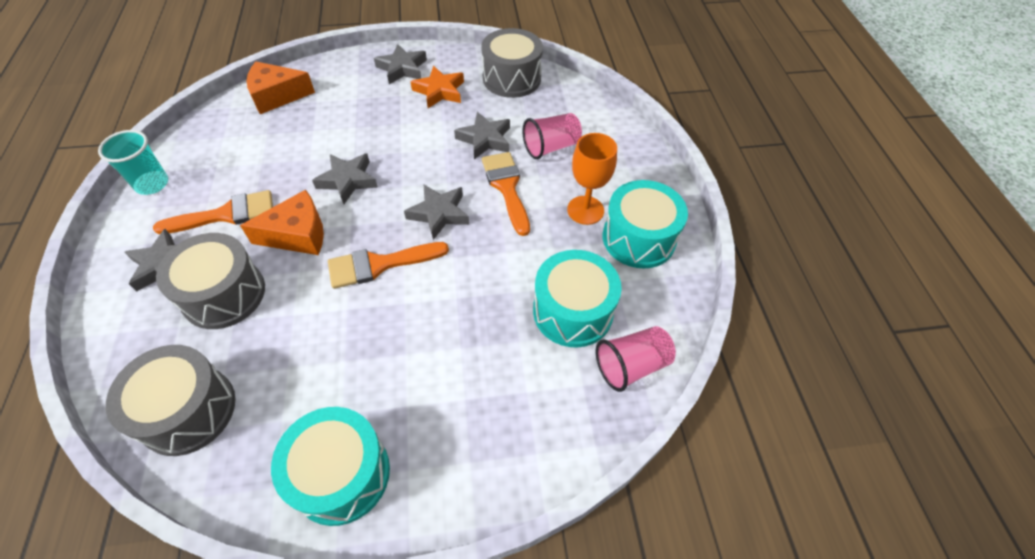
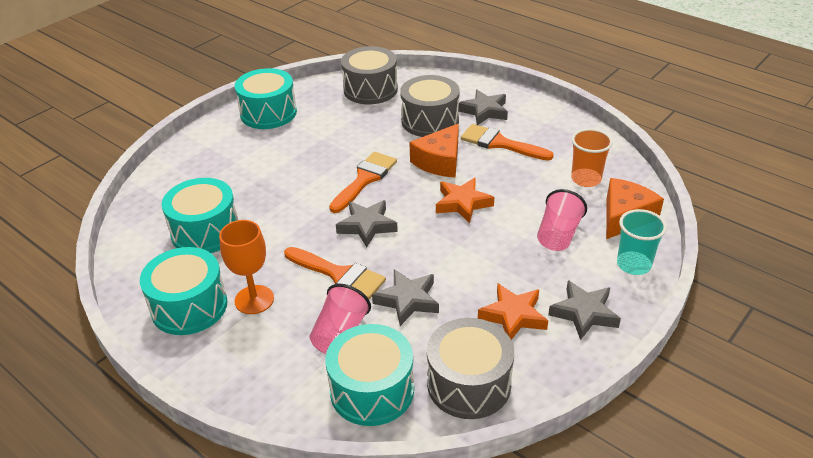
camera: 140 degrees right, 15 degrees down
(152, 184) = (573, 128): turquoise cup -> turquoise cup (633, 265)
(226, 214) = (500, 143): orange brush -> orange brush turned 90 degrees clockwise
(241, 136) = (586, 179): none -> orange cup
(347, 180) = (462, 203): grey star -> orange star
(566, 107) = (372, 390): none -> turquoise drum
(631, 365) = (141, 228): pink cup -> pink cup (558, 235)

